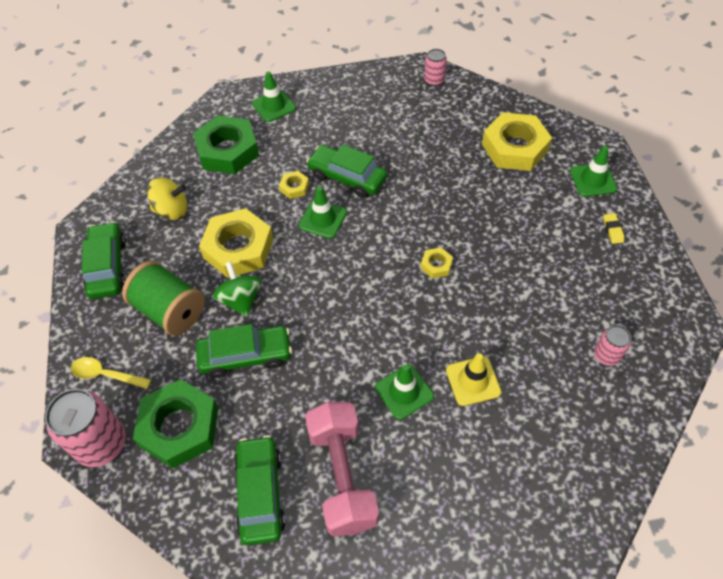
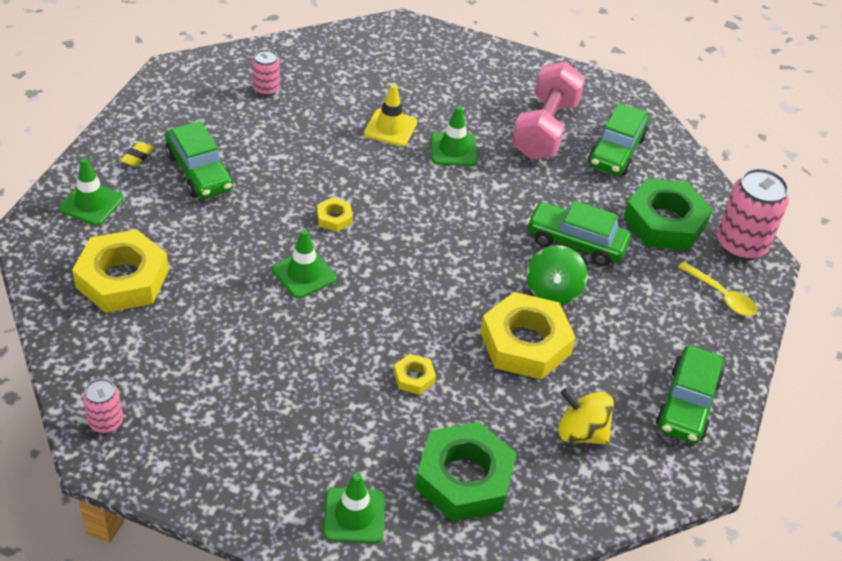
camera: 155 degrees left, 10 degrees down
(170, 311) = (633, 319): green spool -> none
(323, 219) = (410, 323): green traffic cone -> green traffic cone (304, 274)
(347, 177) = (343, 354): green car -> green car (199, 171)

